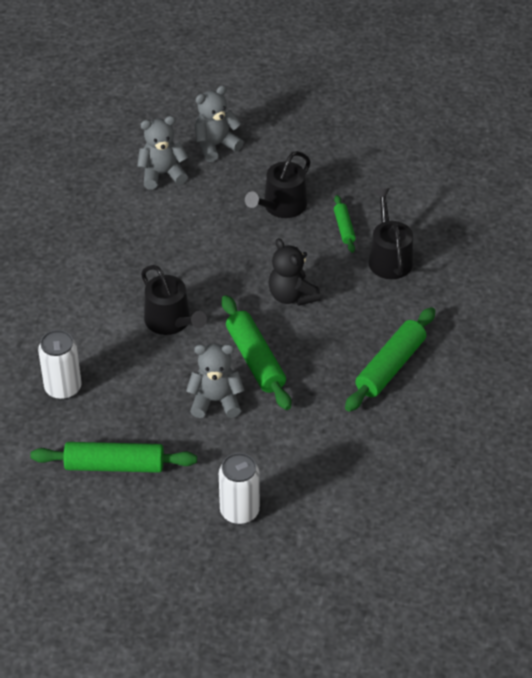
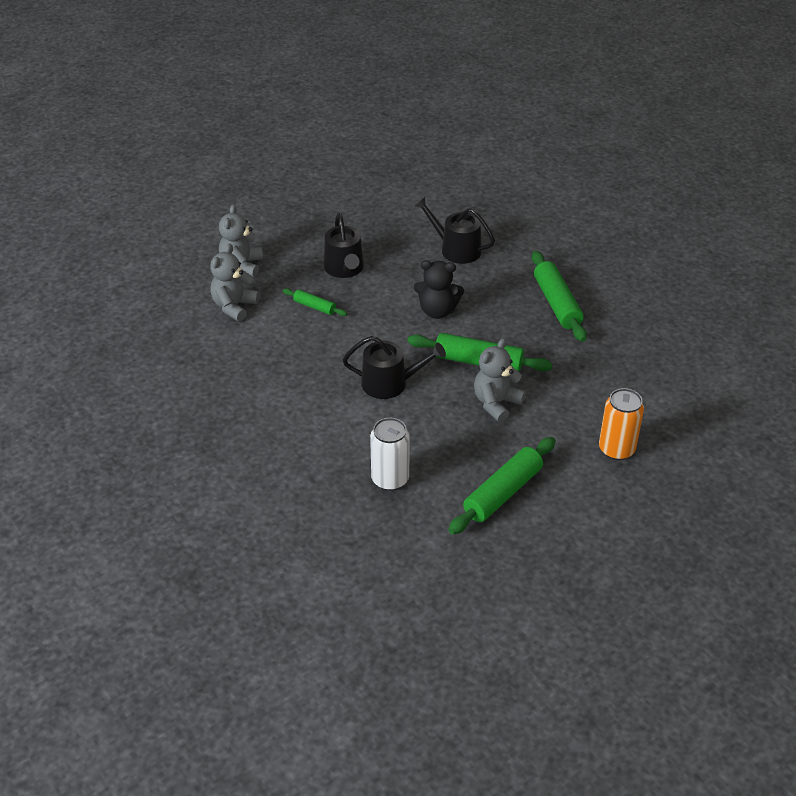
camera: 50 degrees left, 5 degrees down
(239, 511) = (616, 449): white can -> orange can
(344, 228) = (403, 253): green rolling pin -> green rolling pin (314, 307)

